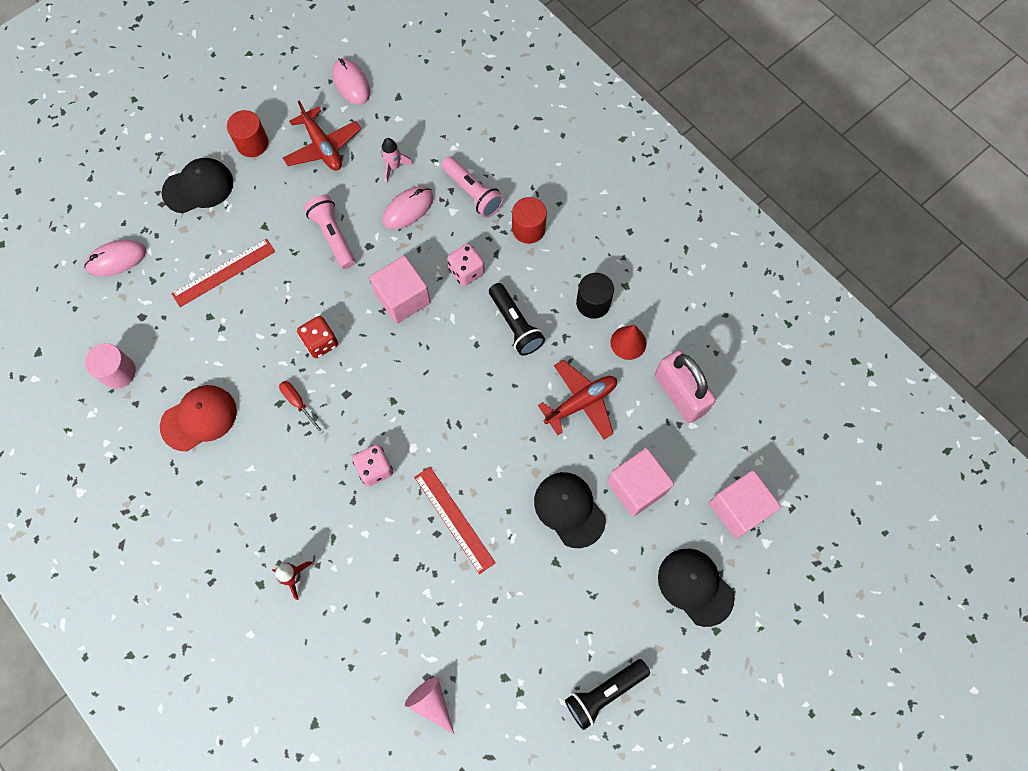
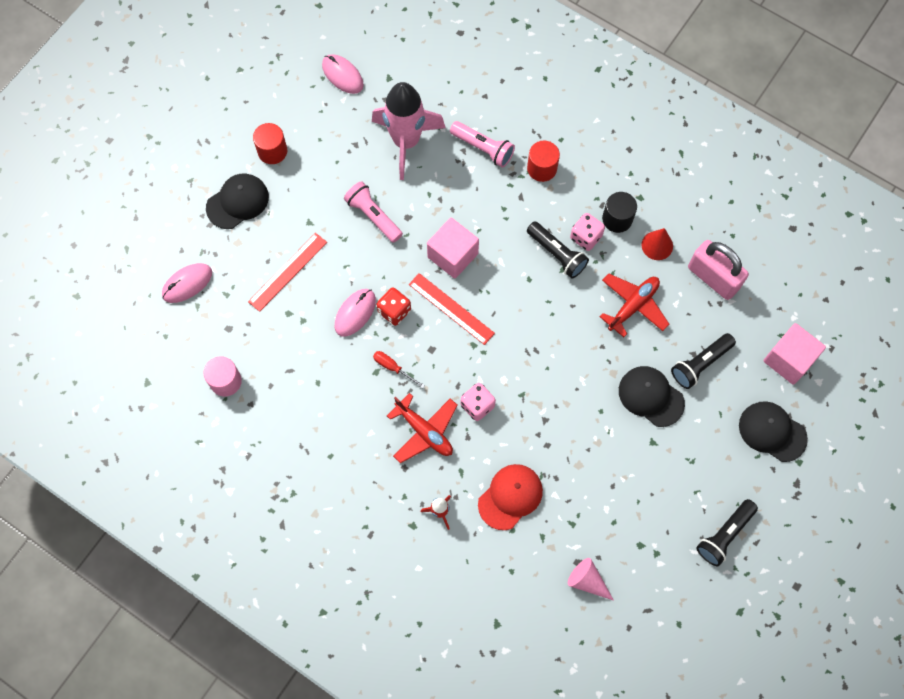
camera: 15 degrees left, 0 degrees up
(199, 418) = (311, 402): red cap -> red cap (510, 497)
(323, 147) = (337, 139): red plane -> red plane (424, 431)
(394, 166) = (406, 142): pink rocket -> pink rocket, size x2.41
(408, 209) = (431, 176): pink mouse -> pink mouse (355, 313)
(454, 519) = (558, 430): red ruler -> red ruler (451, 309)
(466, 271) = (500, 218): pink dice -> pink dice (586, 237)
(636, 487) = (700, 364): pink cube -> black flashlight

